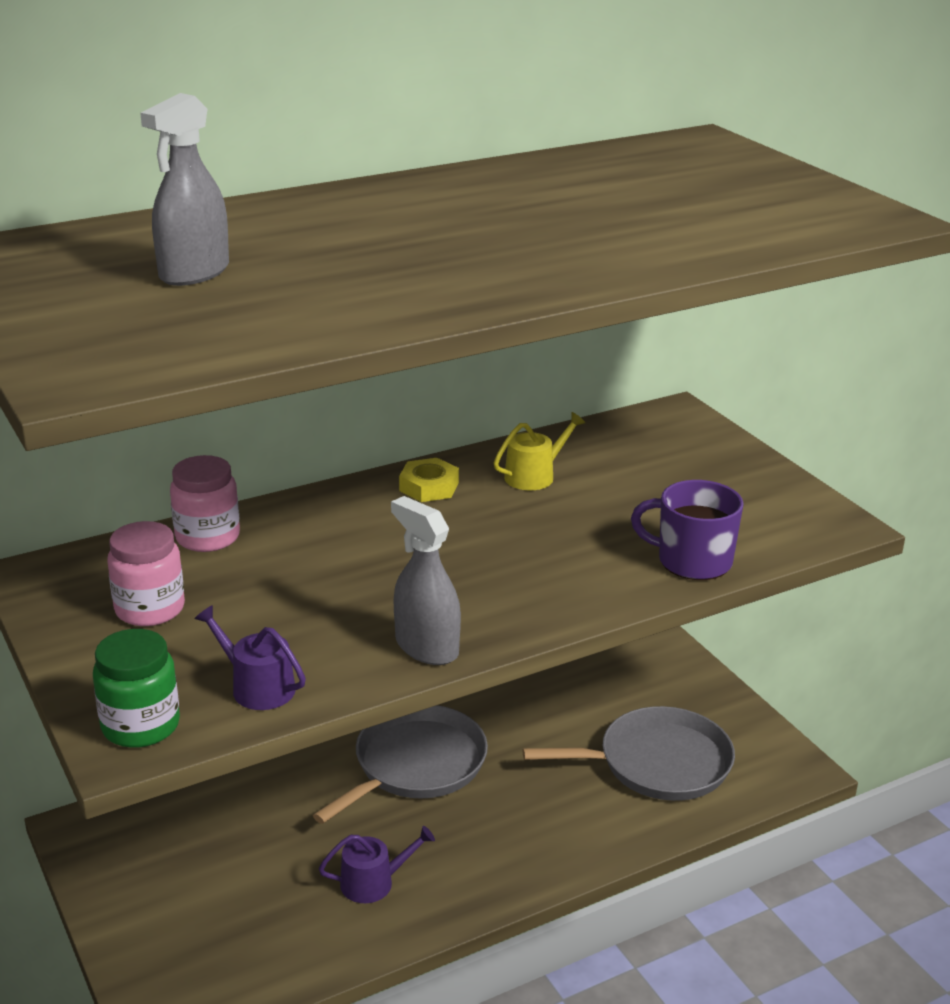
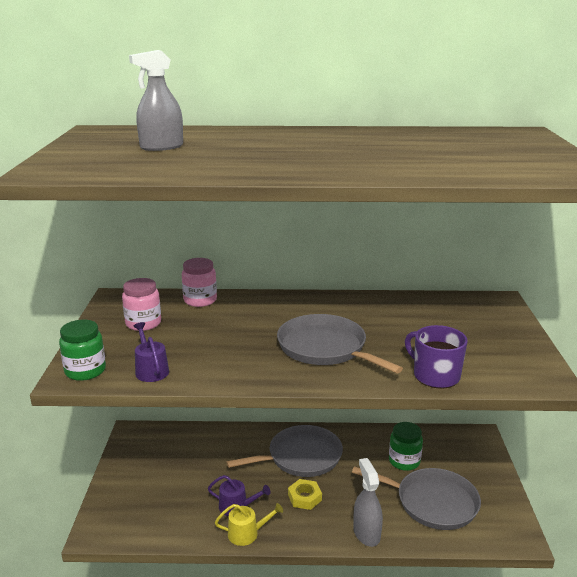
camera: 30 degrees right, 5 degrees down
(426, 647) = (247, 376): grey spray bottle -> grey spray bottle (366, 533)
(429, 487) = (326, 304): yellow nut -> yellow nut (304, 497)
(500, 564) = (325, 348): none -> grey pan
(534, 476) = (386, 311): yellow watering can -> yellow watering can (247, 533)
(576, 716) = (404, 461): none -> green jar

